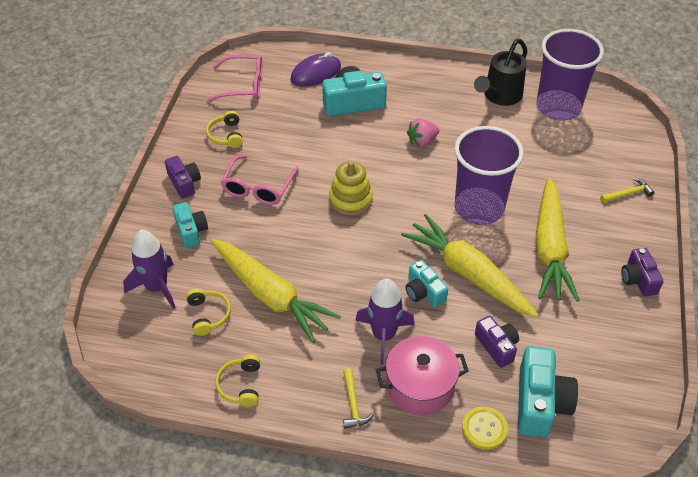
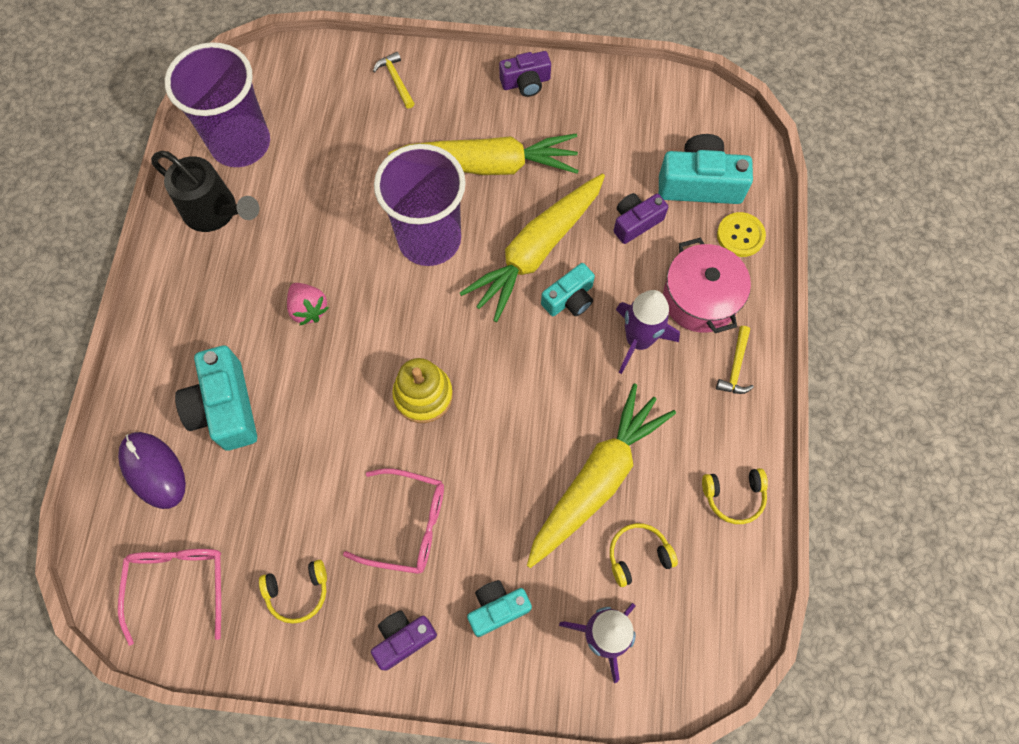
camera: 95 degrees left, 20 degrees up
(353, 404) = (736, 367): yellow hammer -> yellow hammer turned 120 degrees clockwise

